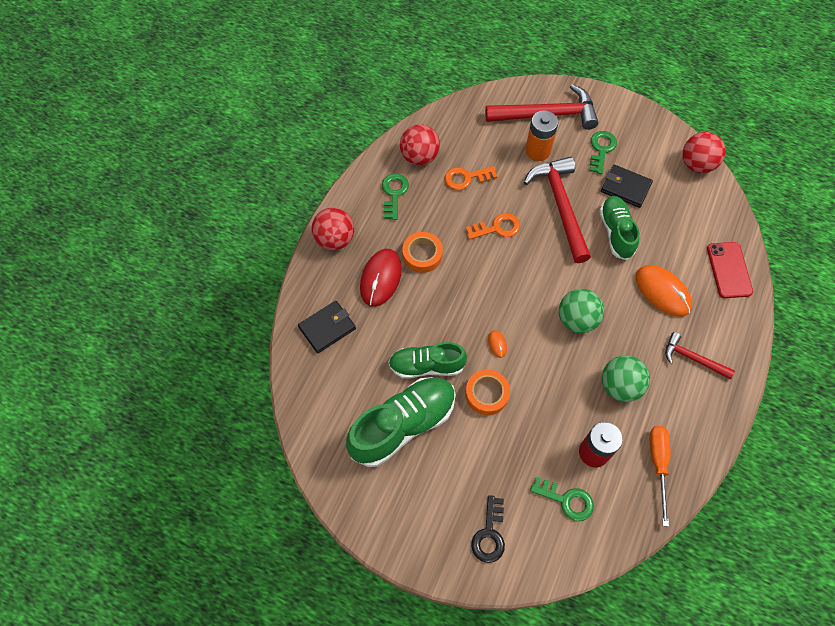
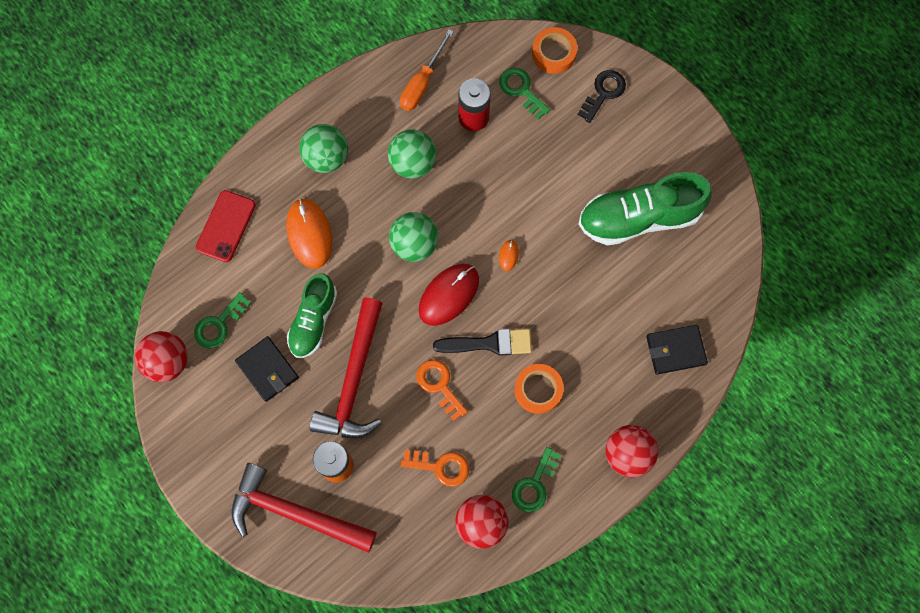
camera: 155 degrees left, 10 degrees up
(380, 278) = (596, 382): red mouse -> red mouse (449, 295)
(426, 366) = (590, 264): green shoe -> none
(477, 271) = (488, 343): none -> black brush
(487, 394) = (544, 211): orange tape -> orange tape (554, 53)
(497, 228) = (439, 385): orange key -> orange key turned 45 degrees clockwise
(601, 149) = (262, 432): green key -> green key (219, 324)
(692, 358) = (326, 157): red hammer -> green ball

